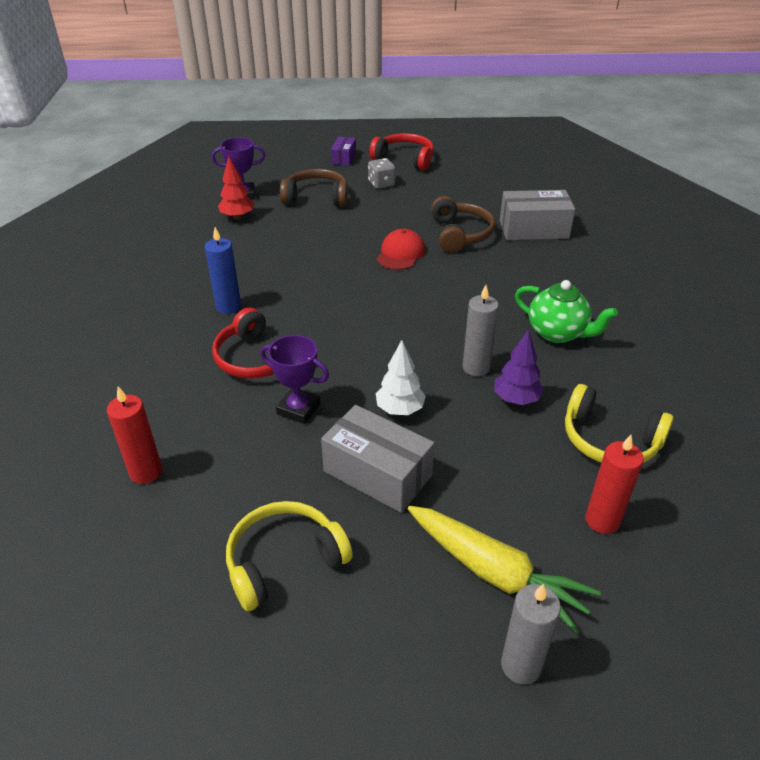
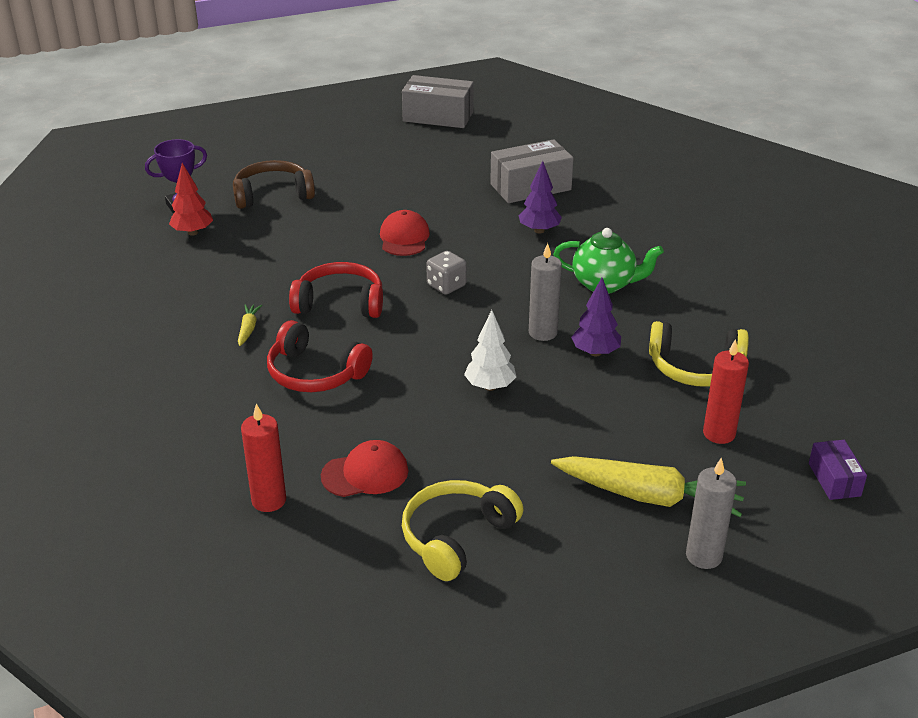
camera: 20 degrees left, 5 degrees down
(228, 307) = (248, 329): blue candle -> yellow carrot
(241, 468) = (365, 473): none -> red cap
(298, 409) = (389, 409): purple trophy -> none
(344, 158) = (276, 144): purple box -> purple box (834, 479)
(377, 473) = (500, 445): grey box -> grey box (438, 116)
(381, 184) = (338, 166): grey dice -> grey dice (446, 286)
(404, 159) = (349, 134): red headphones -> red headphones (340, 303)
(460, 234) = (456, 206): brown headphones -> none
(522, 270) = (539, 230): none -> purple tree

